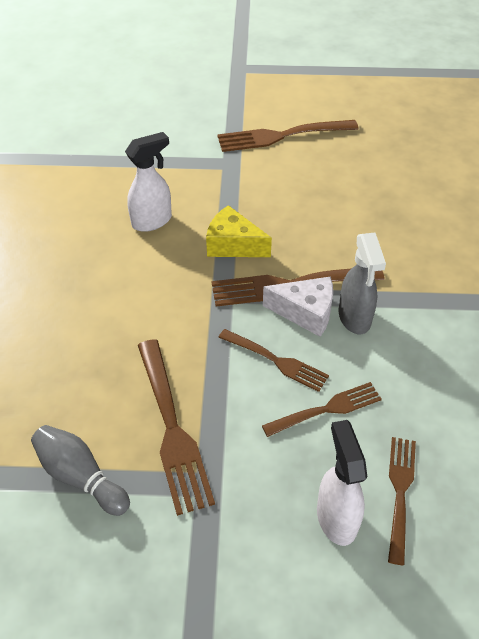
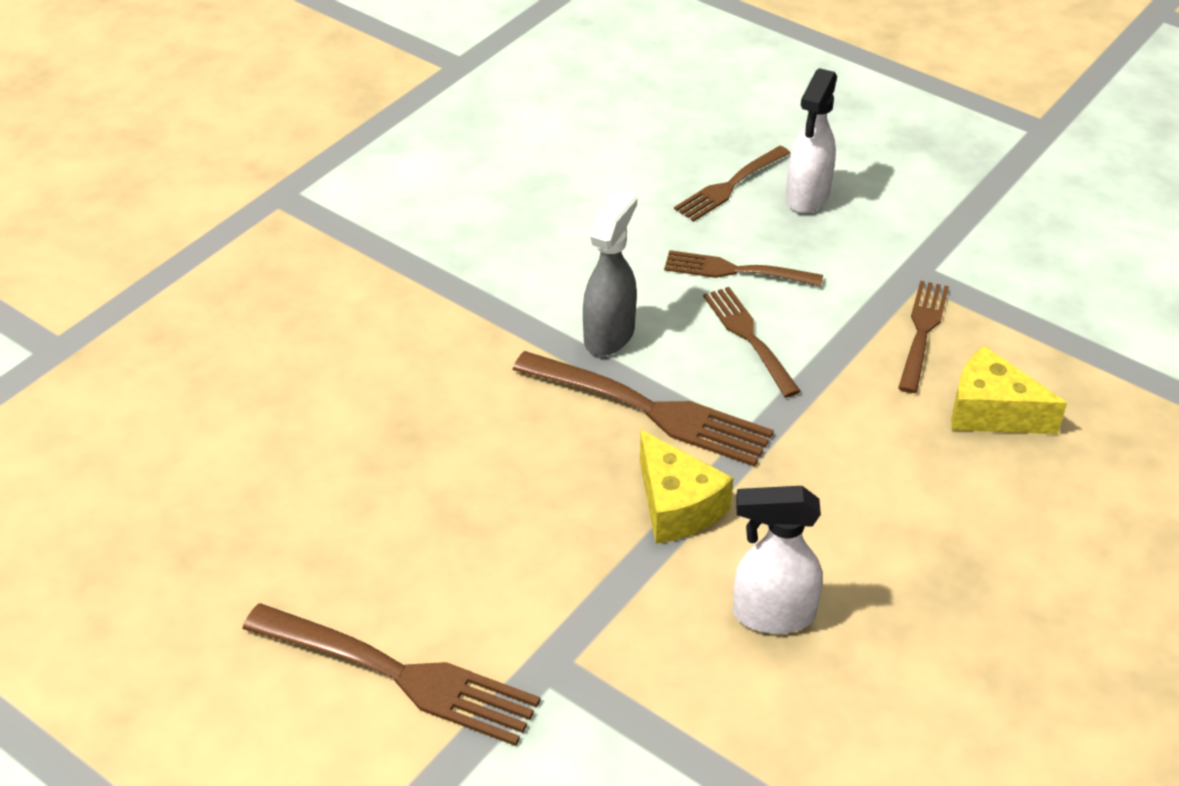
camera: 145 degrees left, 5 degrees down
(80, 476) = (1050, 335): grey bowling pin -> none
(96, 387) = (991, 412): none -> yellow cheese
(171, 427) = (922, 332): brown fork -> brown fork, size x0.63
(305, 312) = (663, 369): white cheese -> none

